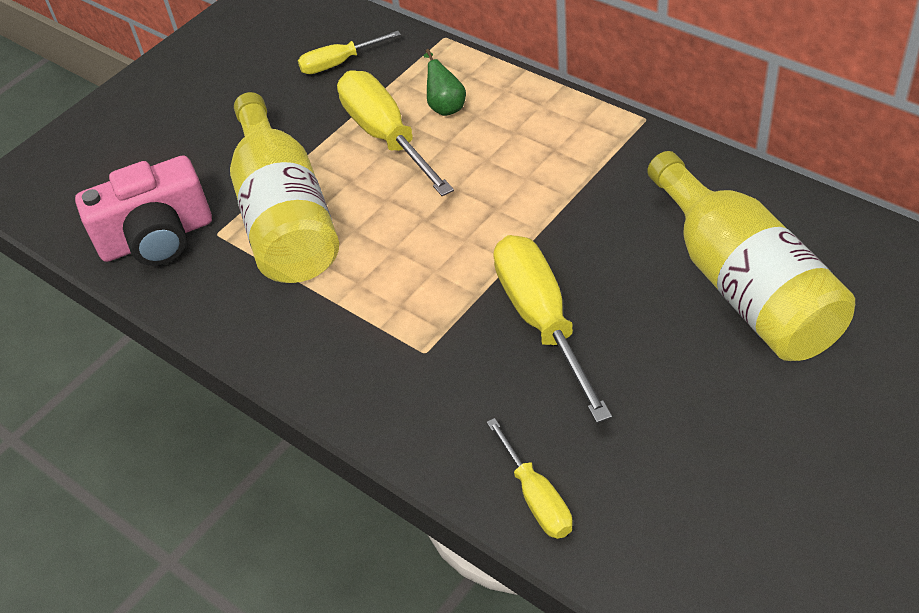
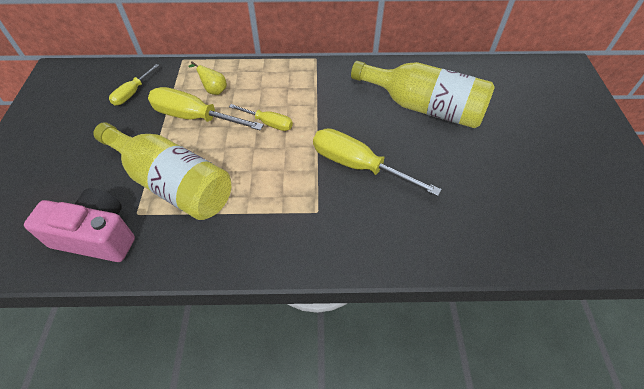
camera: 45 degrees left, 5 degrees up
(157, 238) = (97, 236): pink camera -> pink camera turned 105 degrees counterclockwise
(445, 106) = (213, 90): green pear -> yellow pear
(536, 497) = (437, 248): yellow screwdriver -> yellow screwdriver (268, 123)

